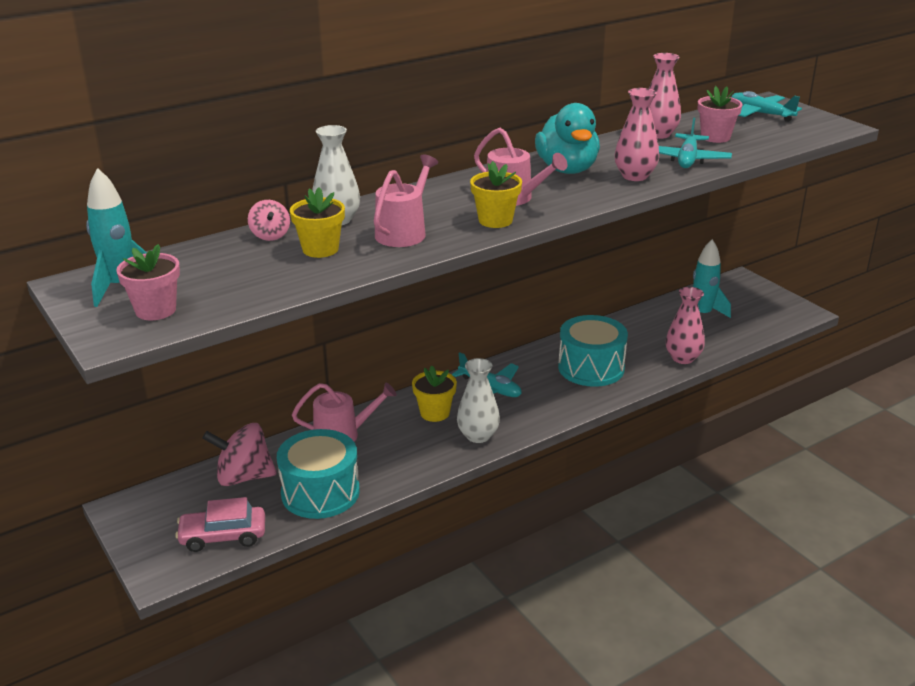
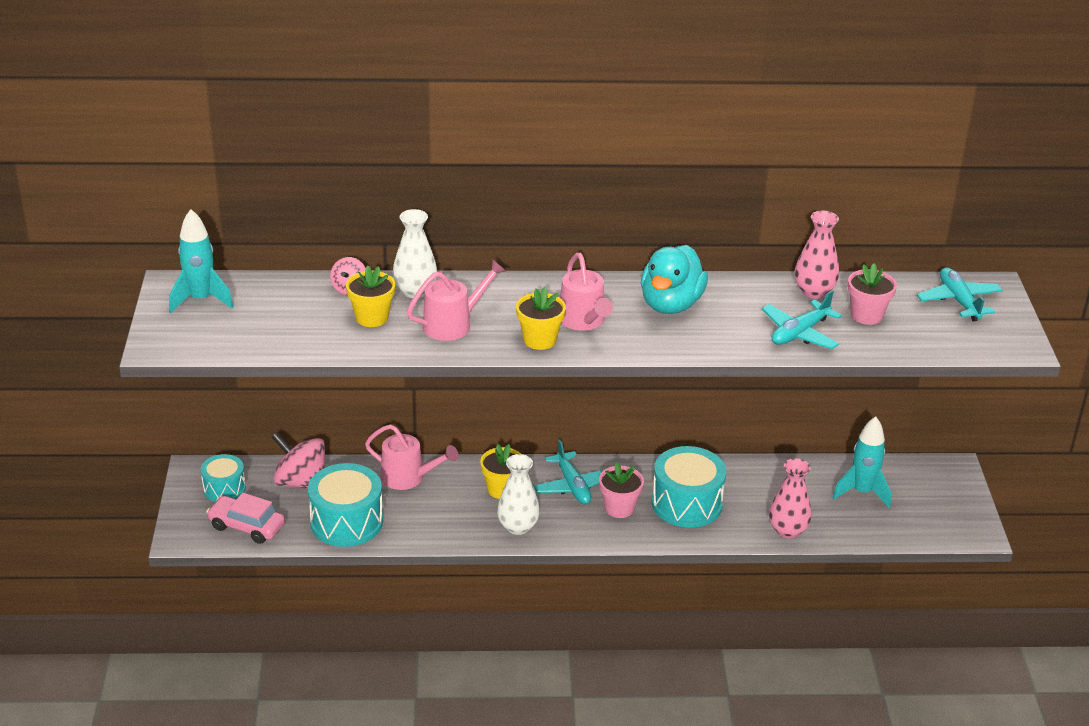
camera: 30 degrees right, 5 degrees up
(155, 310) = (205, 332): pink flower pot -> pink flower pot (619, 508)
(168, 512) = (224, 488): none -> turquoise drum
(634, 176) = (722, 335): pink vase -> none

